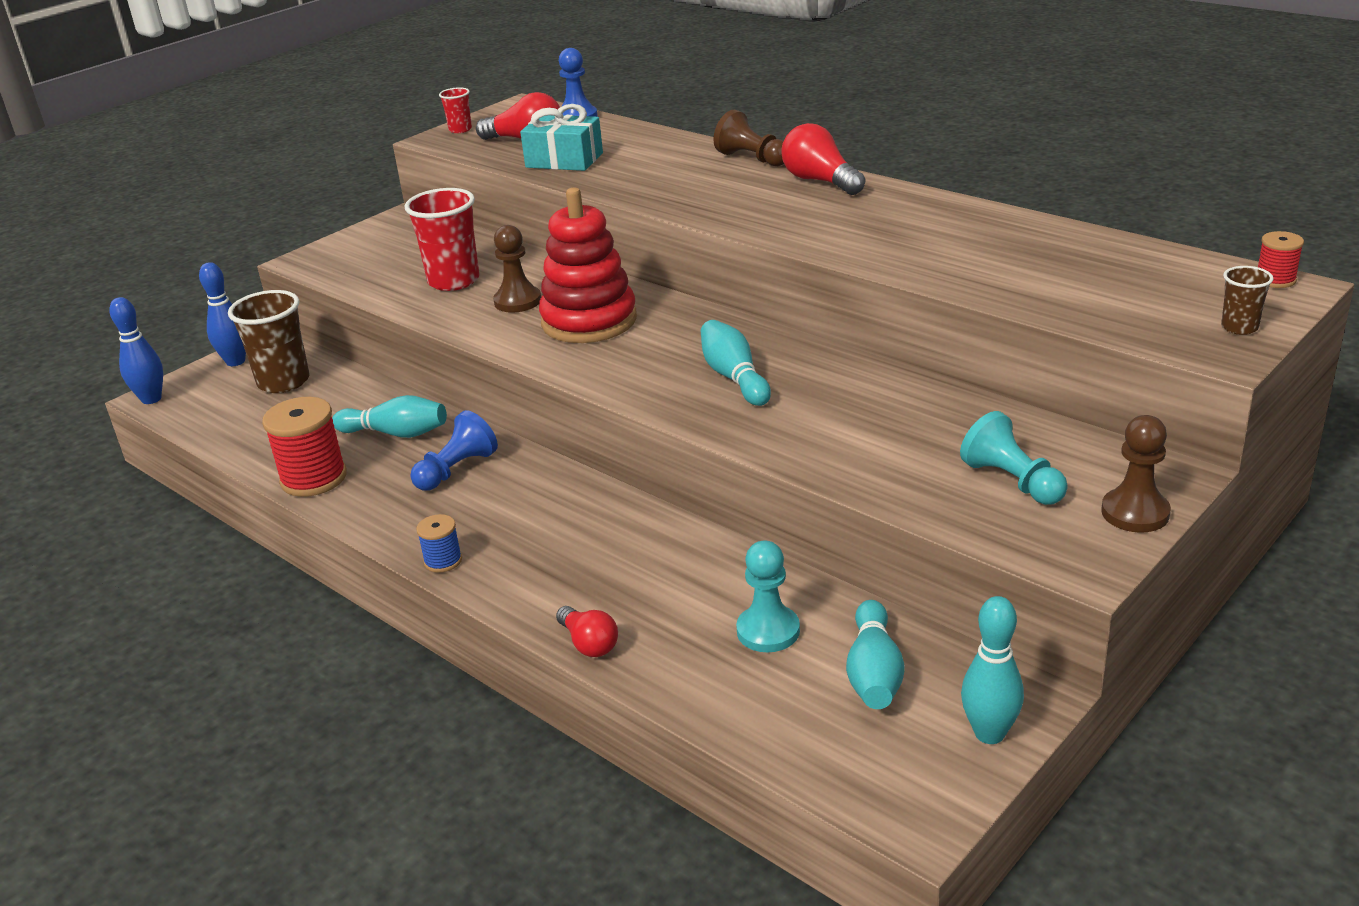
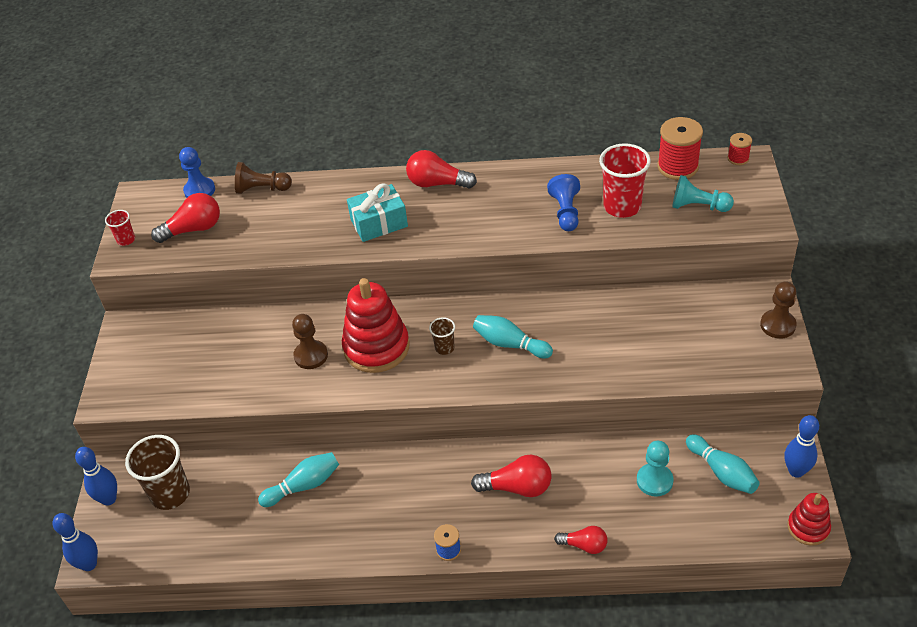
camera: 40 degrees left, 15 degrees up
(314, 478) = (296, 548): red spool -> red spool (677, 167)
(454, 281) = (244, 361): red cup -> red cup (622, 206)
(456, 470) = (376, 488): blue pawn -> blue pawn (565, 212)
(564, 160) = (248, 237): turquoise gift -> turquoise gift (379, 223)
(596, 547) = (517, 487): none -> red light bulb
(752, 159) = (372, 181): brown pawn -> brown pawn (262, 189)
(916, 808) = (808, 528): none -> red stacking toy
(989, 733) = (796, 471): turquoise bowling pin -> blue bowling pin
(1012, 481) = (712, 336): turquoise pawn -> turquoise pawn (698, 206)
(1239, 327) = (756, 201): brown cup -> brown cup (444, 348)

